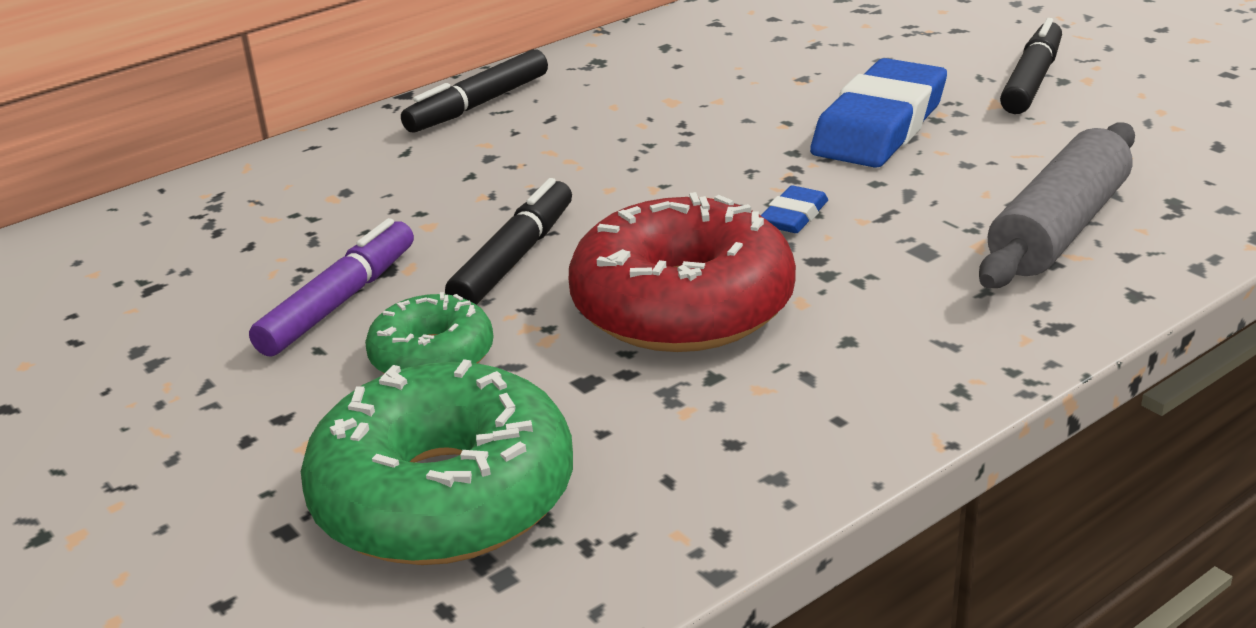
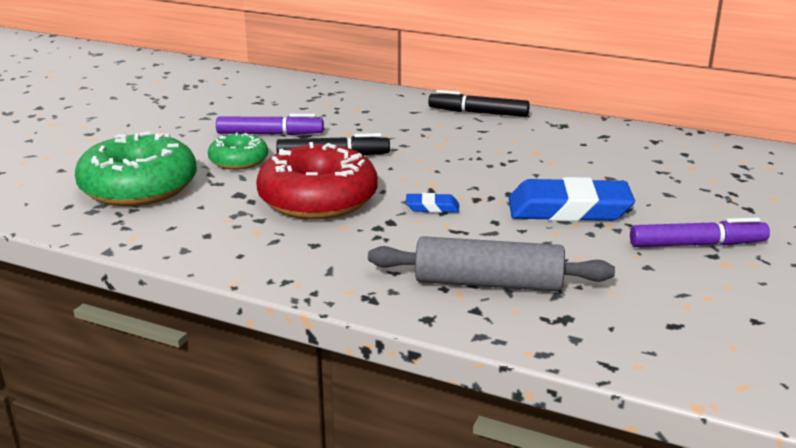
camera: 60 degrees right, 5 degrees down
(1032, 80) = (697, 245): black marker -> purple marker

